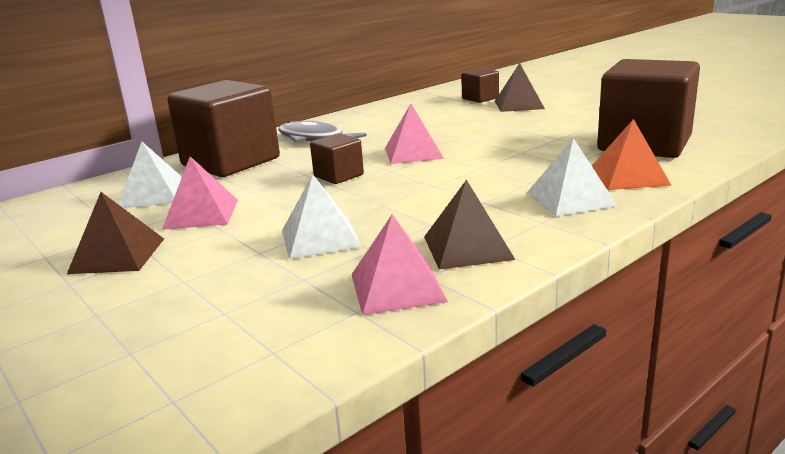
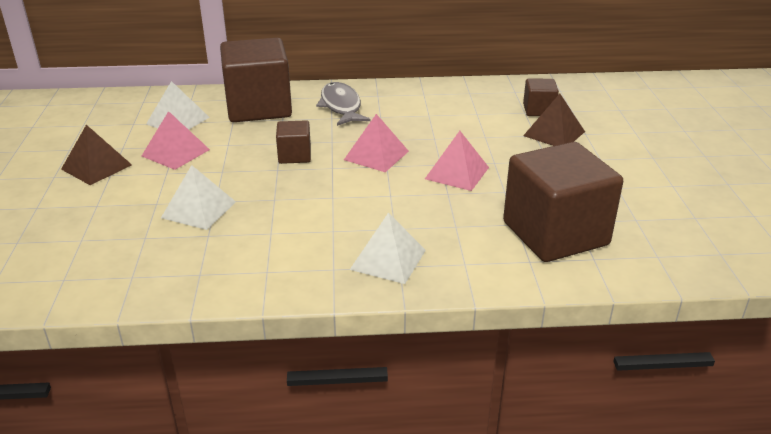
camera: 35 degrees right, 10 degrees up
(397, 287) = (173, 272): pink pyramid -> pink pyramid (457, 173)
(467, 247) = (255, 264): brown pyramid -> none
(628, 176) = (469, 261): orange pyramid -> none

